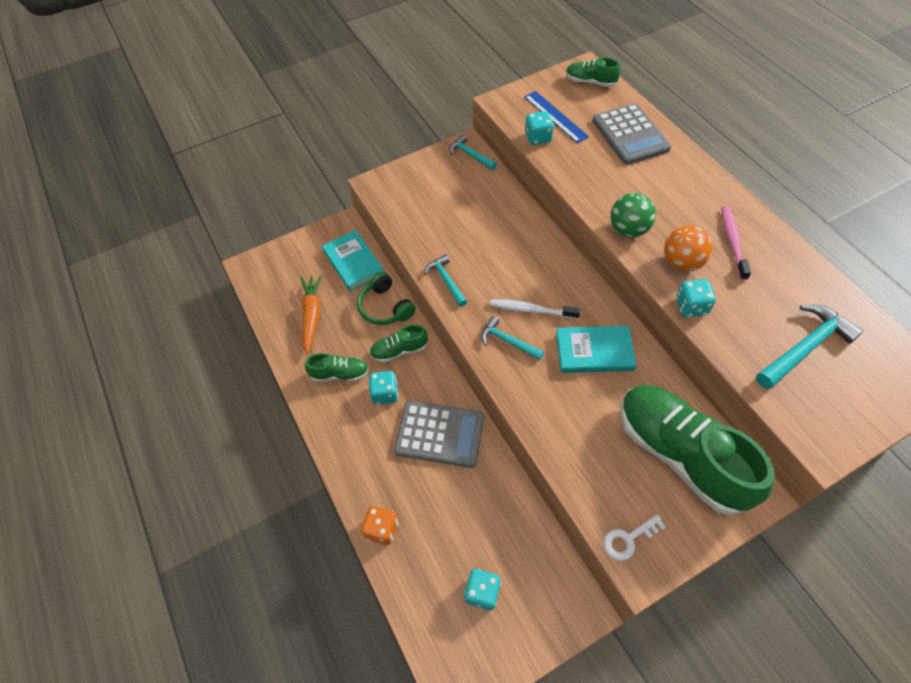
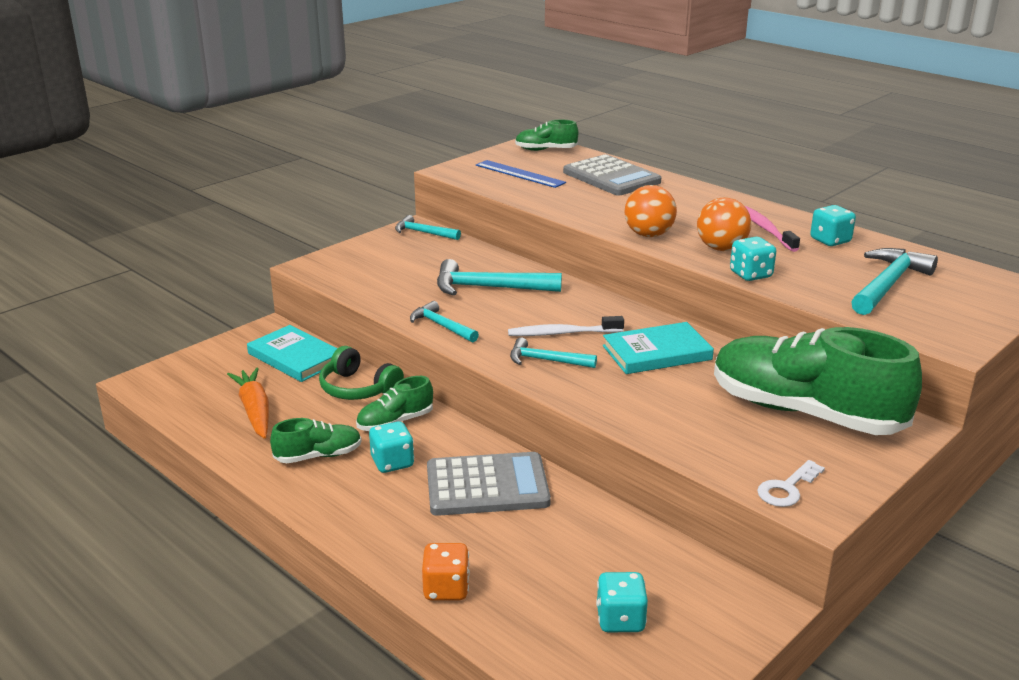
camera: 20 degrees left, 30 degrees down
(497, 239) = (489, 288): none -> turquoise hammer
(538, 138) = (508, 189): turquoise dice -> turquoise dice (830, 241)
(628, 229) = (648, 235): green ball -> orange ball

